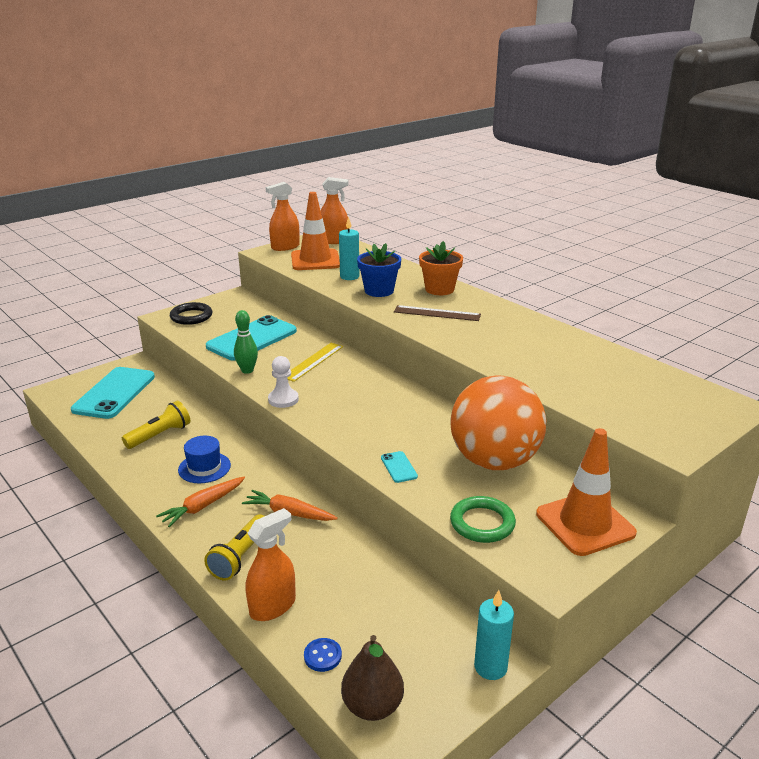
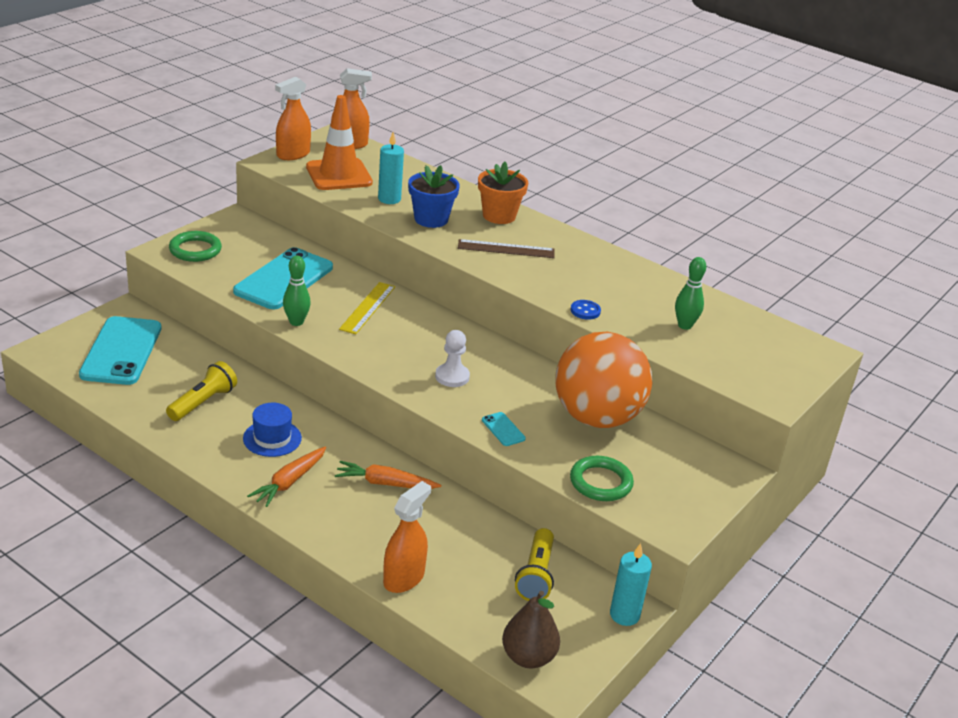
camera: 15 degrees left, 5 degrees up
(191, 316) = (195, 250): black ring -> green ring
(240, 557) = (351, 532): yellow flashlight -> yellow flashlight (536, 575)
(283, 399) = (352, 357): white pawn -> white pawn (452, 377)
(322, 656) = (468, 619): blue button -> blue button (585, 311)
(585, 523) = (695, 476): orange traffic cone -> none
(590, 378) = (684, 325): none -> green bowling pin

